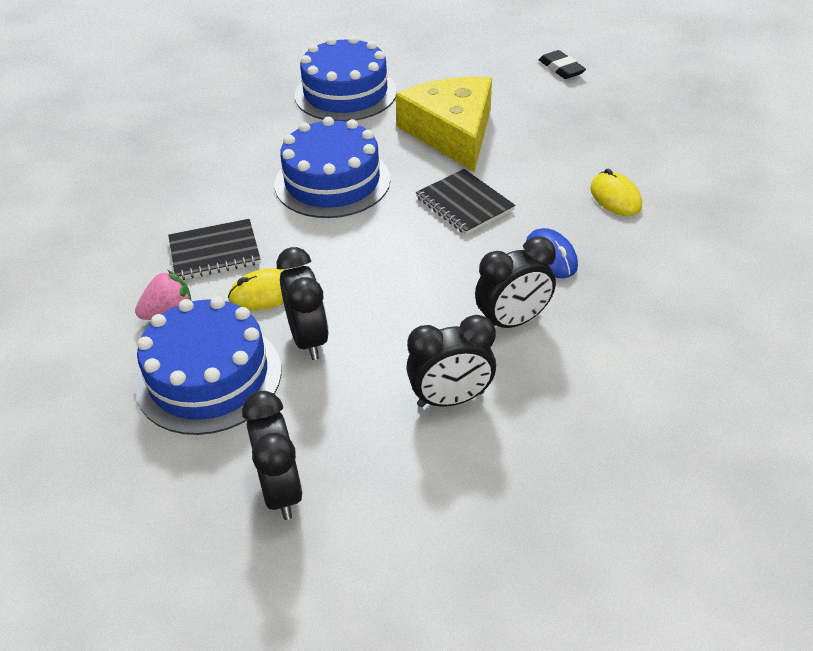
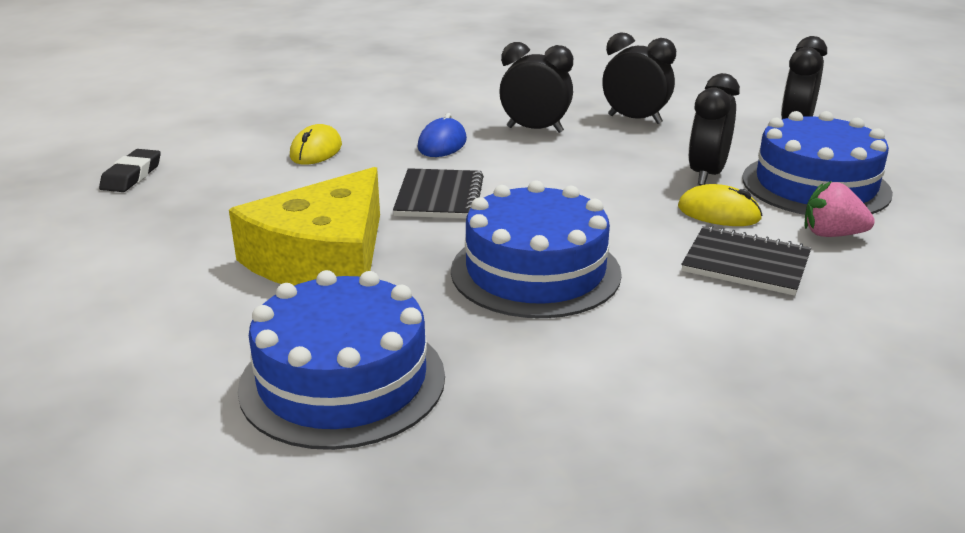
camera: 140 degrees left, 15 degrees down
(561, 69) = (58, 264): black eraser -> black eraser (132, 176)

